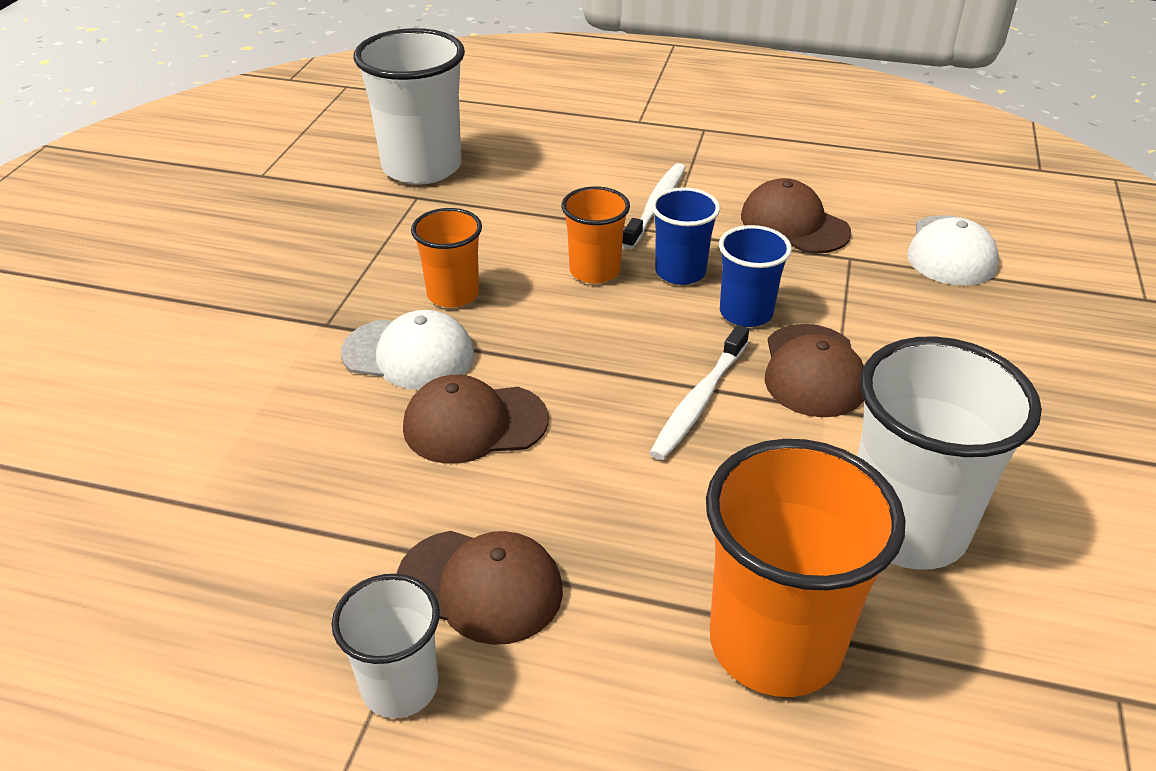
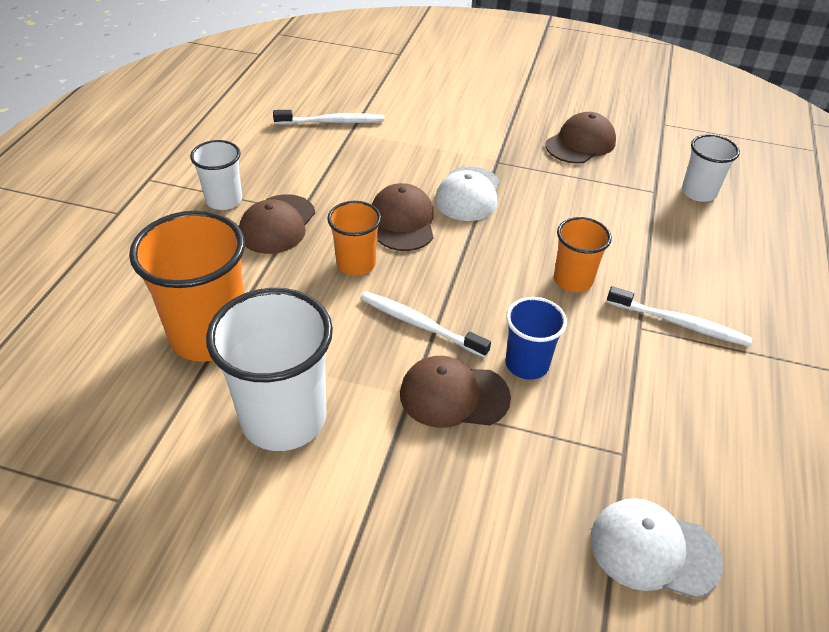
camera: 90 degrees right, 5 degrees up
(145, 534) = (332, 122): none -> white toothbrush
(422, 167) = (698, 192): white cup -> white cup, size x0.56
(453, 294) = (533, 211): orange cup -> orange cup (356, 264)
(680, 272) = (579, 329): blue cup -> none
(794, 224) = (673, 419): brown cap -> brown cap (580, 143)

